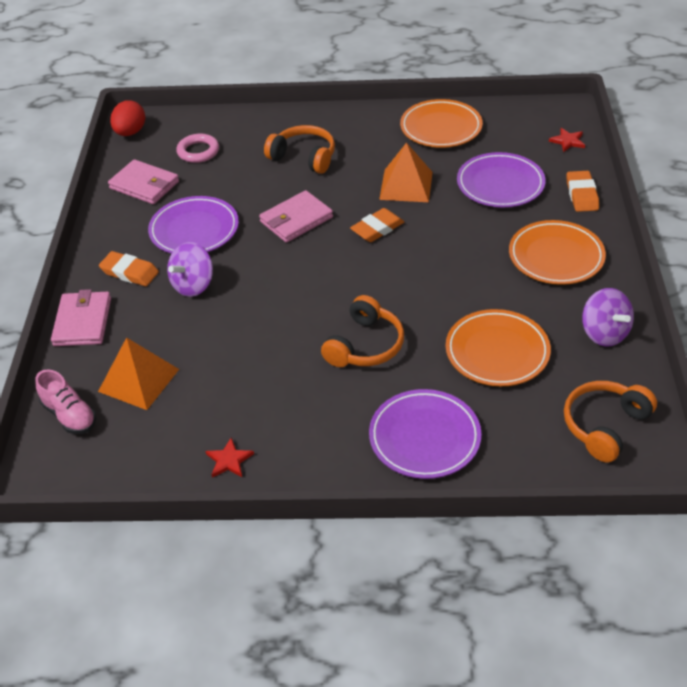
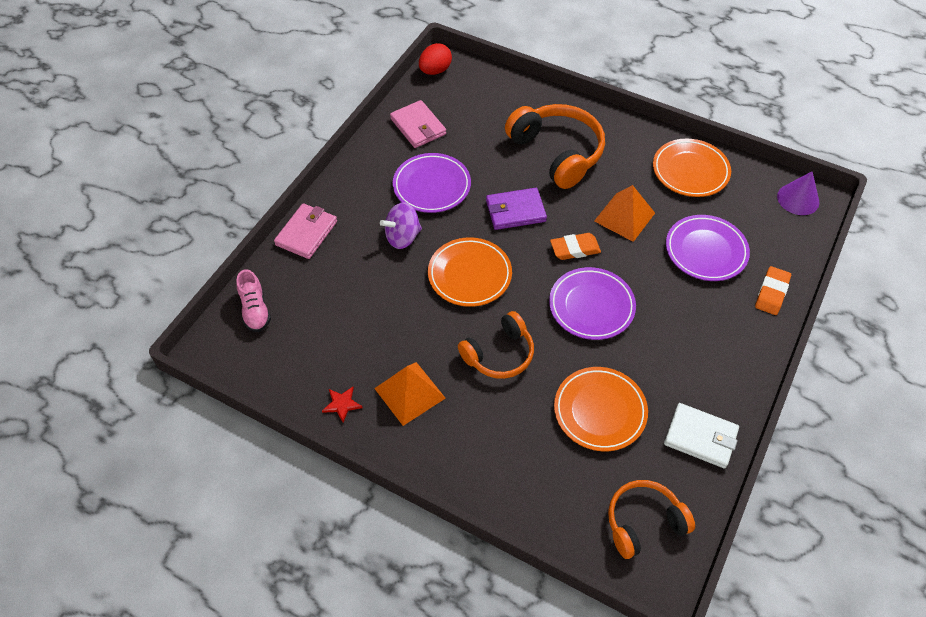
camera: 25 degrees right, 10 degrees up
(129, 272) = (363, 204): orange eraser -> none
(139, 380) = (318, 303): orange pyramid -> orange pyramid (410, 393)
(198, 151) = (477, 111): pink ring -> none
(296, 219) = (515, 211): pink wallet -> purple wallet
(304, 157) = (557, 152): orange headphones -> orange headphones, size x1.57
(424, 437) = (494, 459): purple plate -> purple plate (591, 306)
(551, 115) = (798, 199): none -> purple cone
(556, 257) = (707, 344): orange plate -> orange plate (469, 275)
(567, 141) = (795, 232): red star -> none
(604, 333) = (700, 437): purple spinning top -> white wallet

